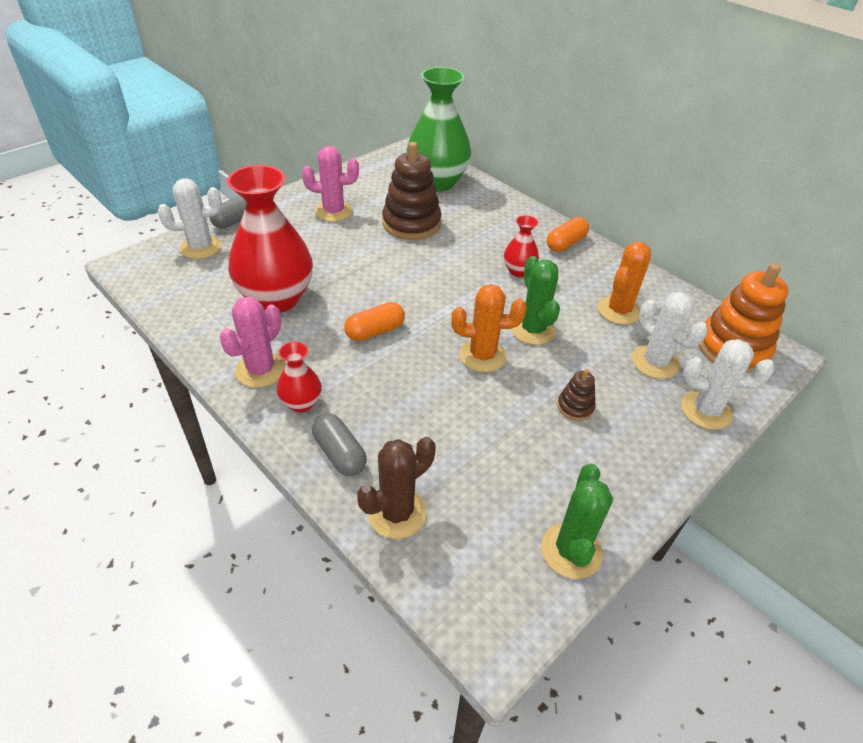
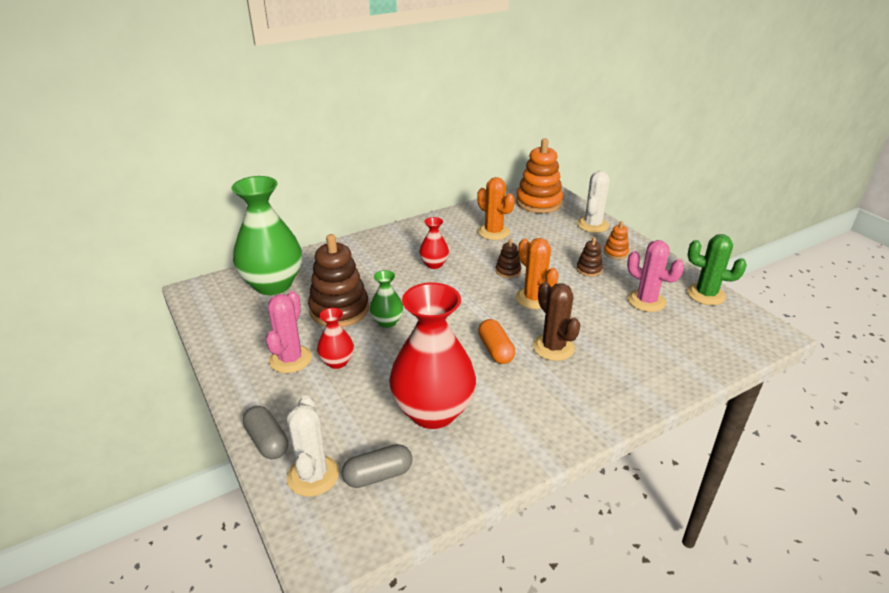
camera: 75 degrees left, 10 degrees down
(260, 370) = (538, 427): pink cactus -> pink cactus (646, 301)
(301, 403) = (582, 402): red vase -> red vase (337, 362)
(339, 453) = (637, 383): grey capsule -> grey capsule (378, 475)
(397, 513) = (689, 360): brown cactus -> brown cactus (553, 347)
(401, 254) = (387, 322): none -> green vase
(482, 356) = (534, 298): orange cactus -> orange cactus turned 45 degrees counterclockwise
(533, 330) = (508, 271): green cactus -> brown stacking toy
(565, 244) = (405, 236): orange capsule -> none
(638, 437) = (615, 252): none -> orange stacking toy
(655, 362) = (548, 231): white cactus -> none

